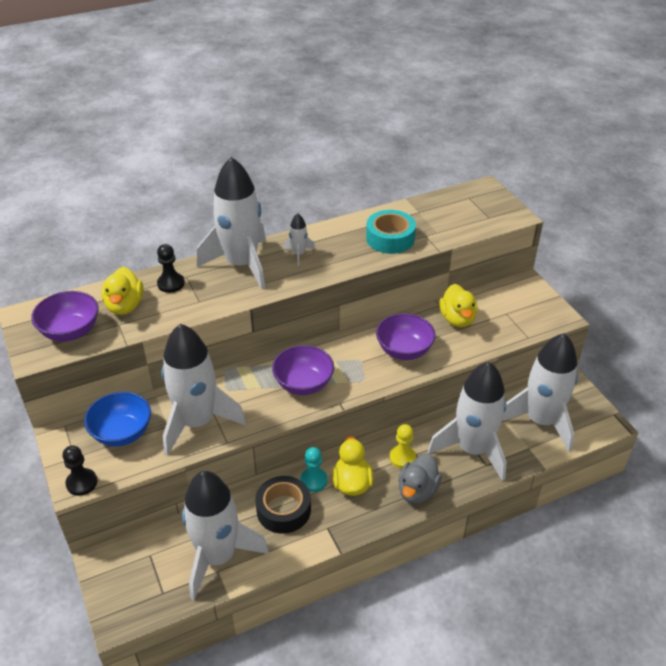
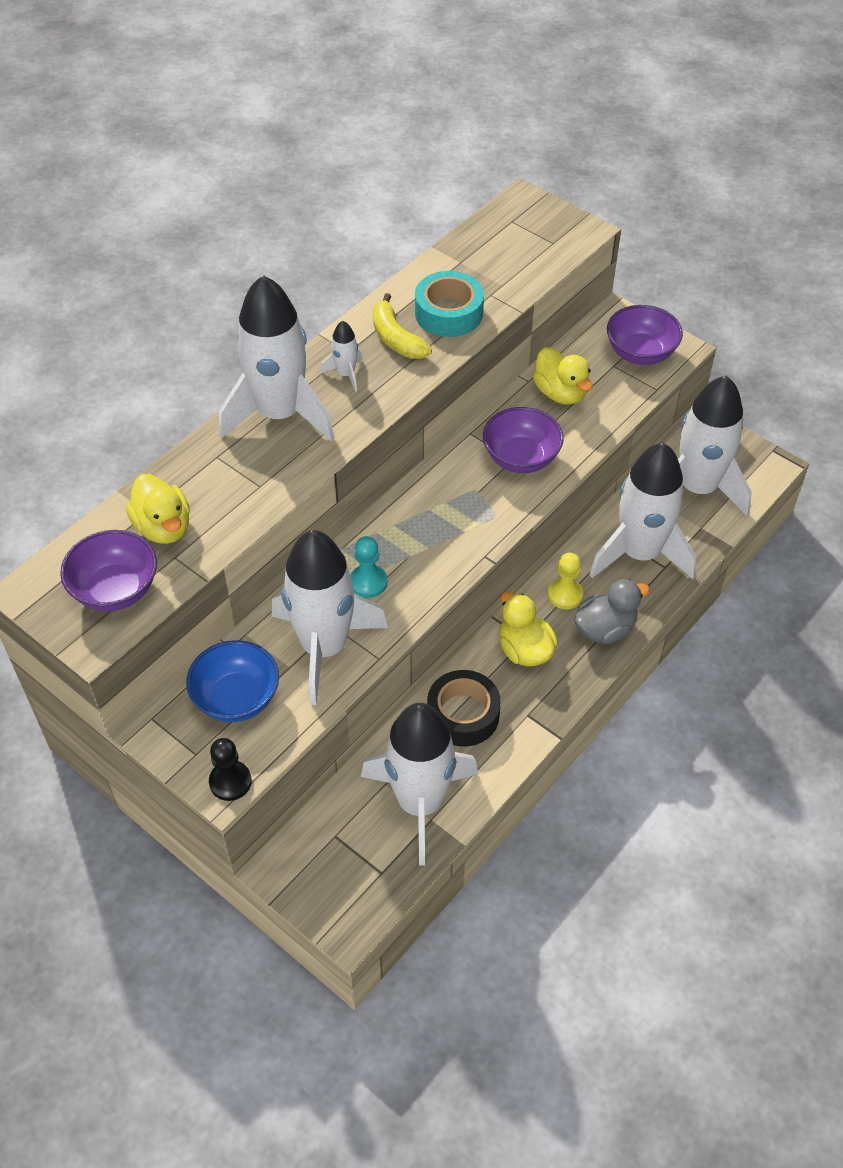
camera: 25 degrees left, 10 degrees up
(171, 283) = (203, 474): black pawn -> none
(303, 384) = (425, 547): purple bowl -> purple bowl (640, 353)
(313, 480) = (477, 664): turquoise pawn -> turquoise pawn (368, 582)
(345, 243) = (396, 339): none -> yellow banana
(417, 491) = (605, 629): grey duck -> grey duck turned 120 degrees counterclockwise

